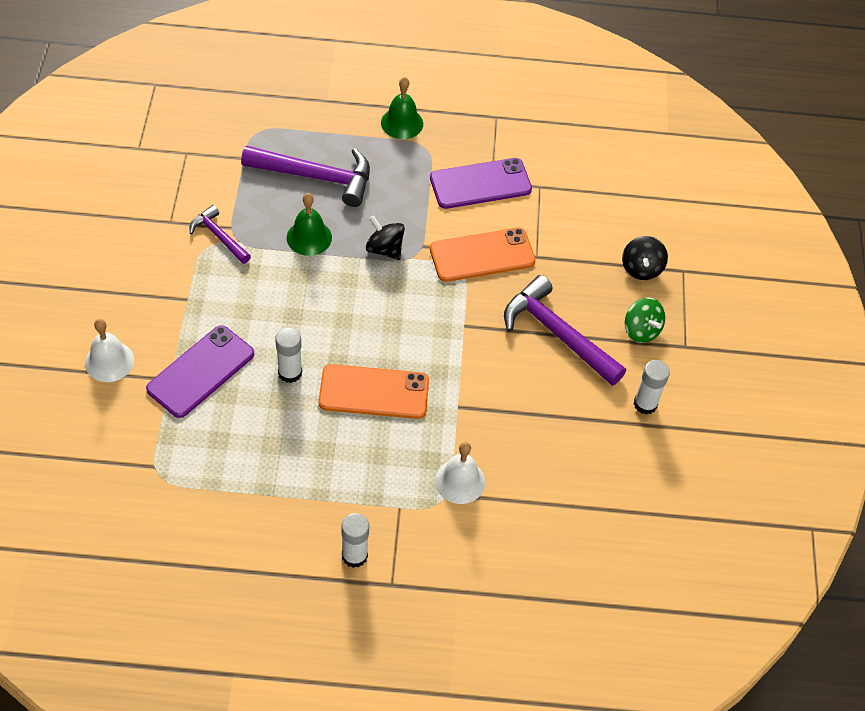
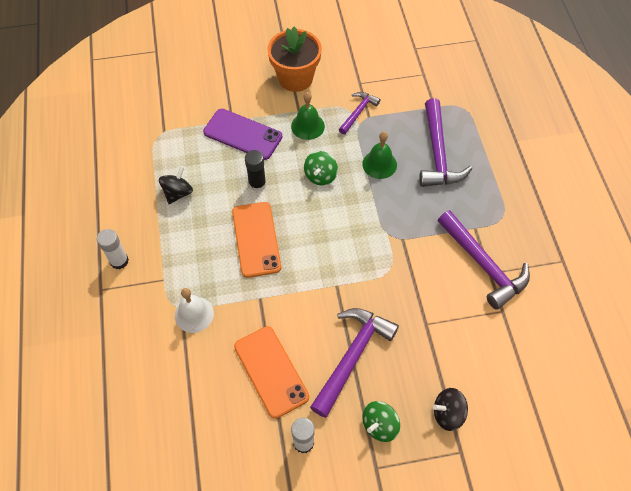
camera: 80 degrees right, 5 degrees up
(109, 361) = (236, 85): white bell -> none
(129, 289) = (295, 78): none -> orange flower pot
(290, 372) = (257, 184): white glue stick -> black glue stick
(303, 302) = (320, 176): none -> green spinning top
(384, 249) = (388, 214): black spinning top -> black spinning top (178, 193)
(402, 123) = (519, 195): green bell -> green bell (307, 126)
(480, 184) = (483, 265): purple phone -> purple hammer
(482, 255) = (410, 283): orange phone -> orange phone (271, 371)

